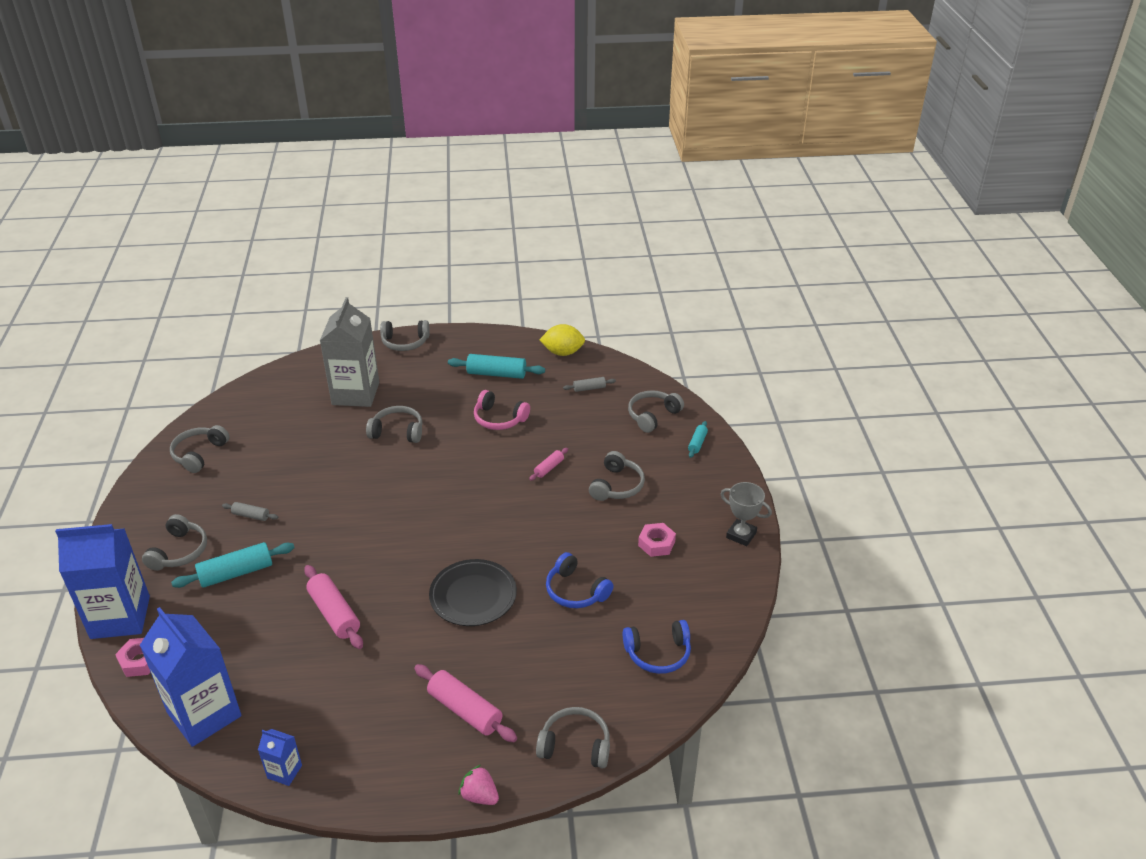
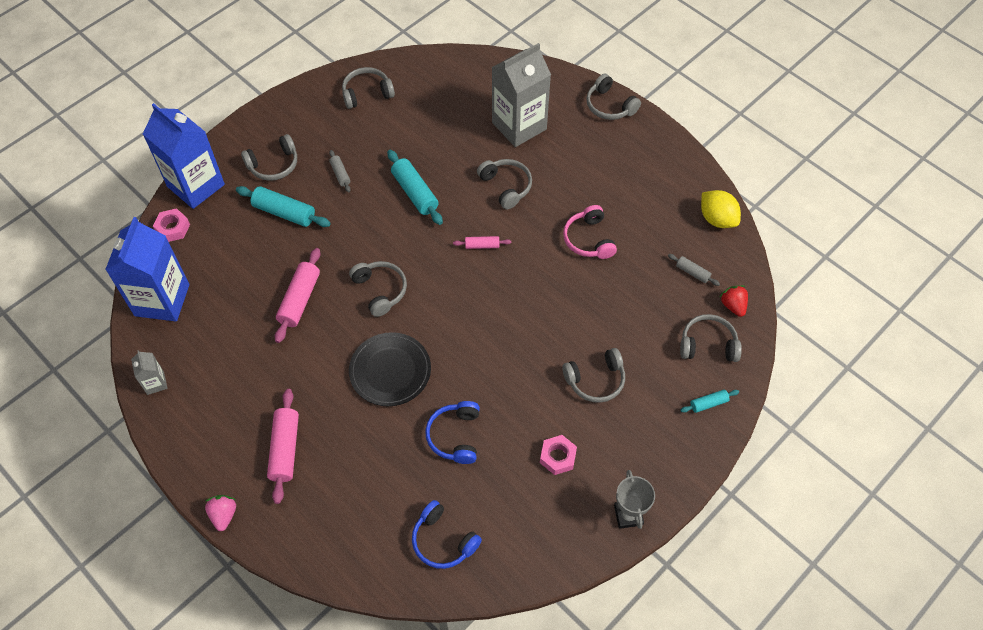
camera: 50 degrees right, 20 degrees up
(284, 771) = (155, 383): blue carton -> grey carton
(496, 374) = (639, 195): turquoise rolling pin -> turquoise rolling pin (415, 192)
(549, 468) = (568, 317): pink rolling pin -> pink rolling pin (482, 245)
(575, 745) = (311, 545): grey headphones -> grey headphones (380, 290)
(637, 387) = (733, 306): none -> red strawberry

